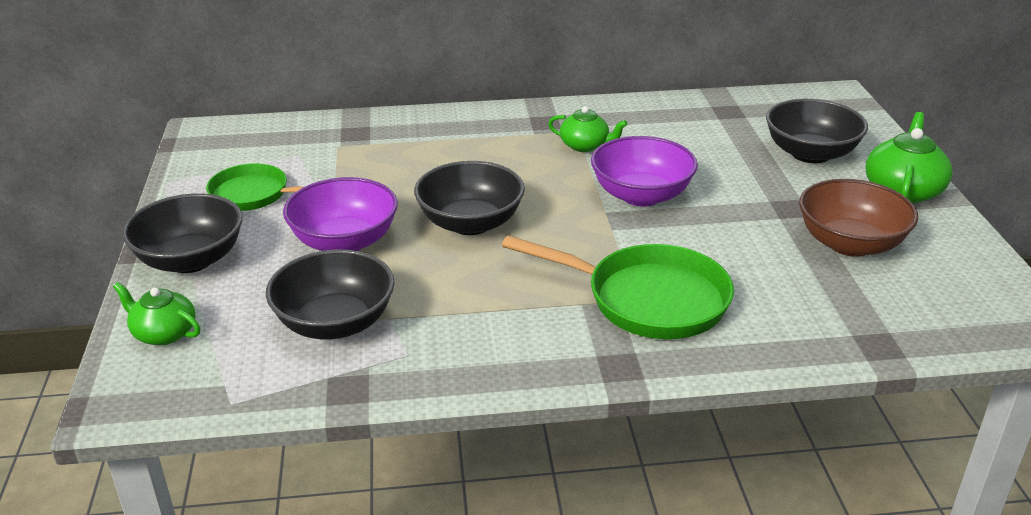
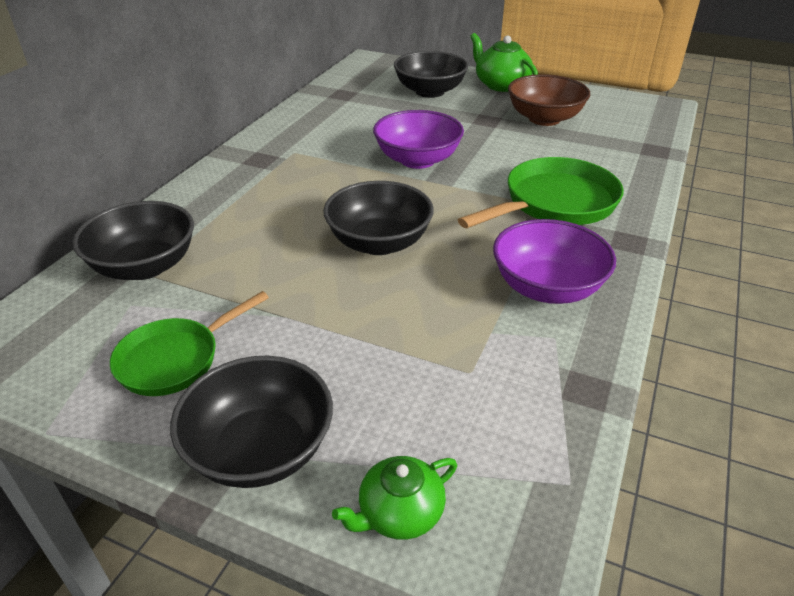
camera: 60 degrees left, 5 degrees up
(335, 323) = (476, 367): black bowl -> black bowl (145, 266)
(345, 241) = (338, 321): purple bowl -> purple bowl (547, 288)
(585, 145) = (320, 156): green teapot -> none

